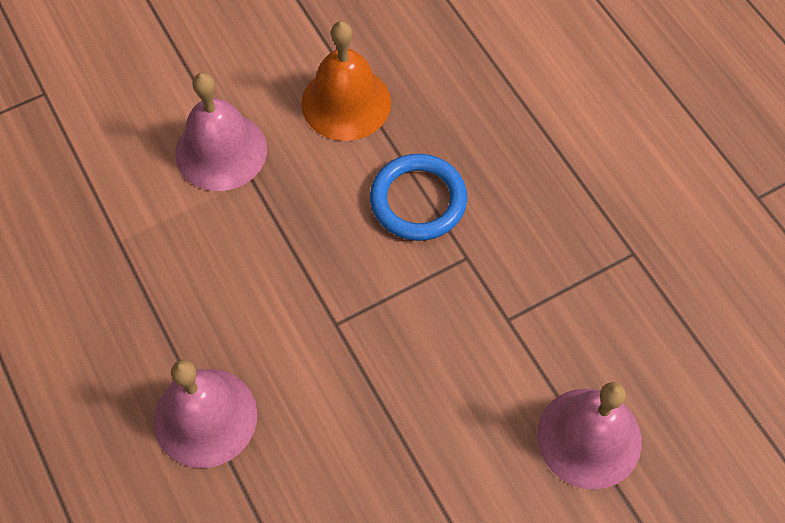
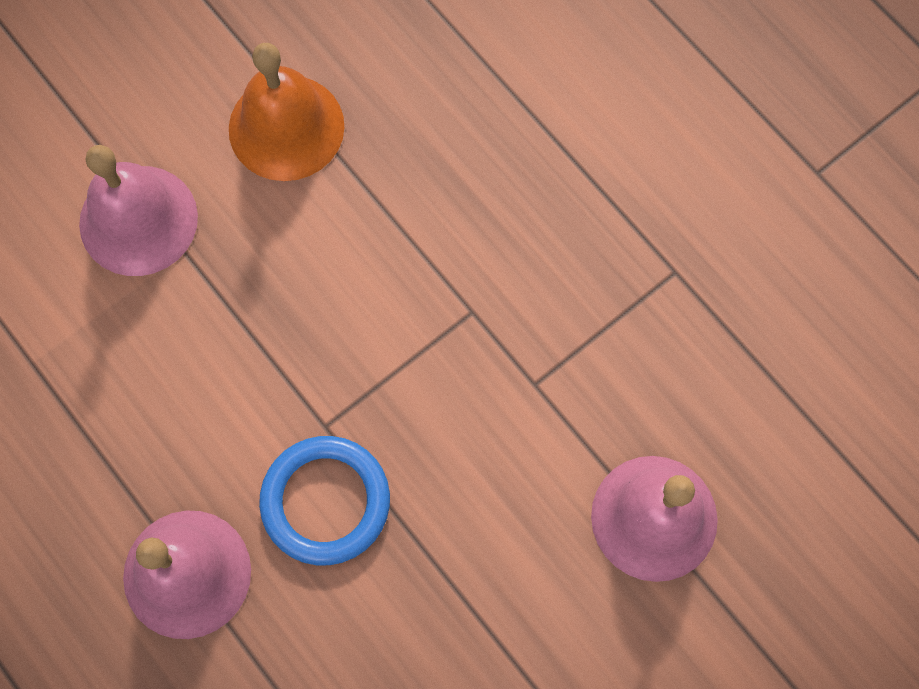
camera: 10 degrees left, 10 degrees up
(418, 200) = (400, 246): blue ring -> blue ring (325, 501)

